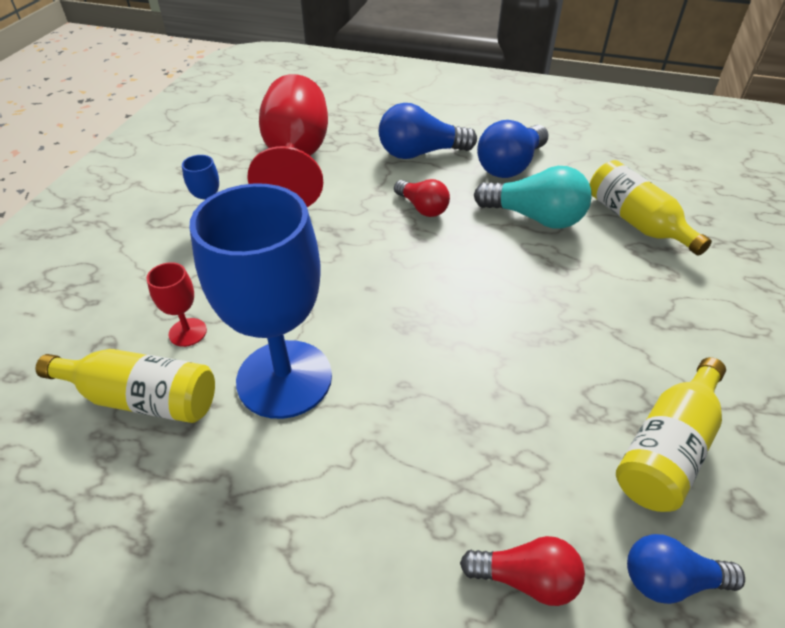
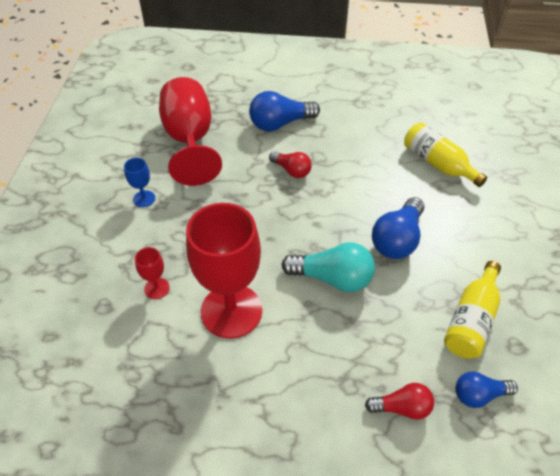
camera: 10 degrees left, 5 degrees up
(142, 398) = (143, 338): yellow bottle -> none
(284, 378) = (231, 311): blue goblet -> red goblet
(510, 166) = (346, 127): blue light bulb -> blue light bulb (397, 239)
(534, 217) = (370, 169): turquoise light bulb -> turquoise light bulb (332, 278)

